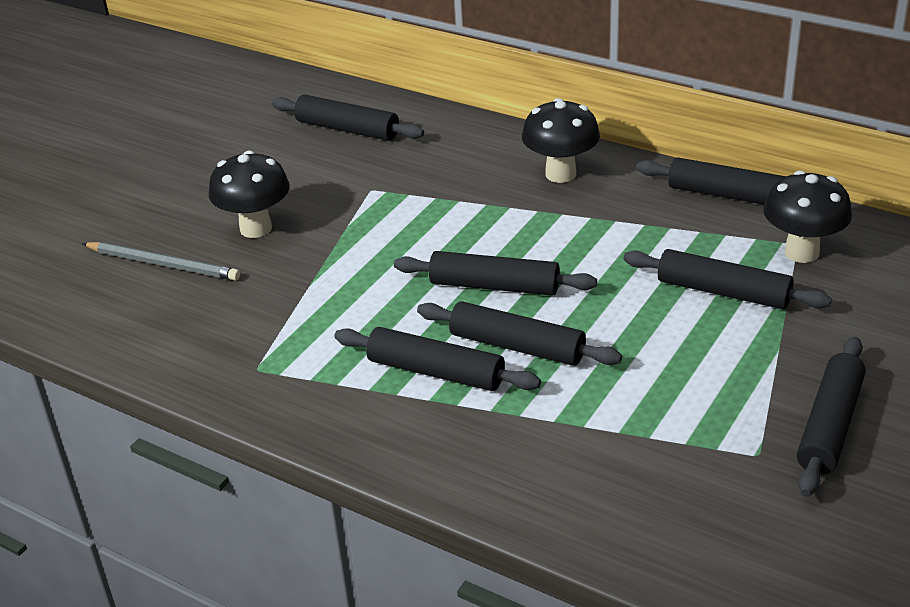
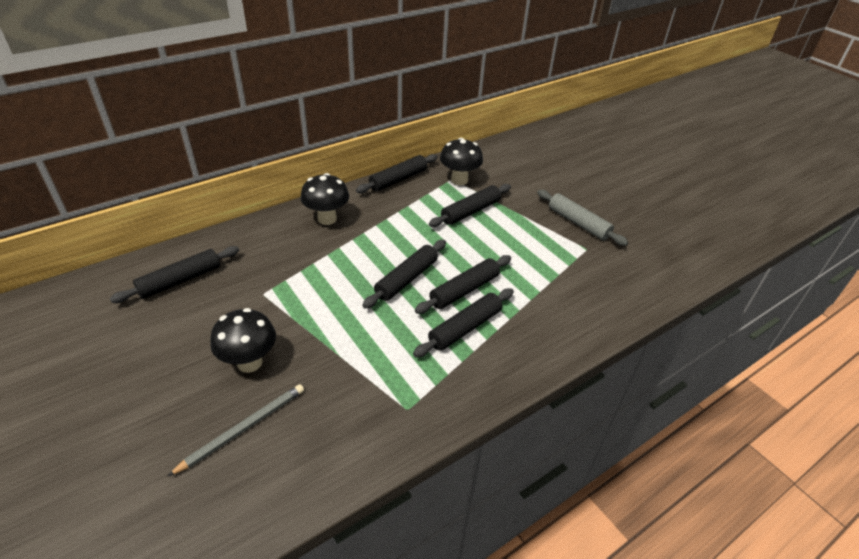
camera: 70 degrees left, 5 degrees up
(829, 426) = (578, 223): black rolling pin -> grey rolling pin

